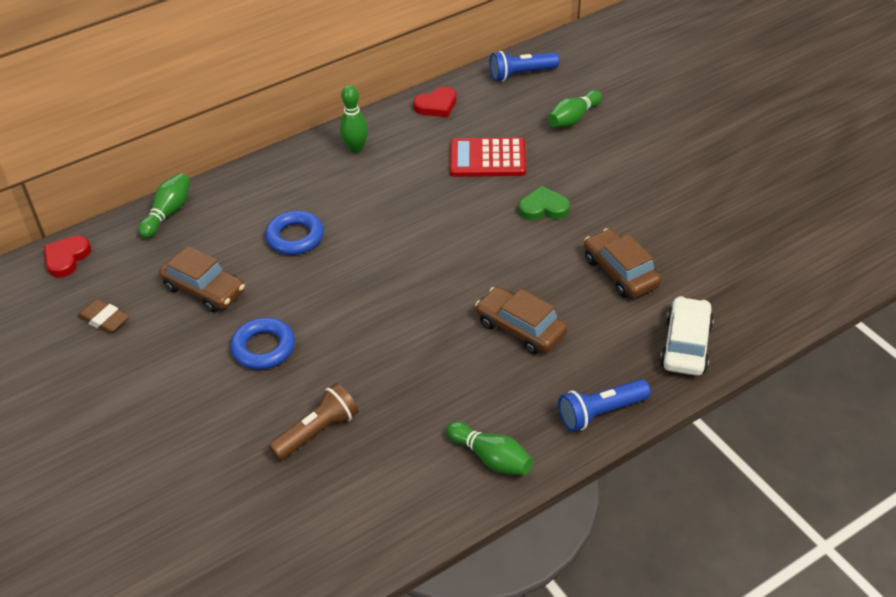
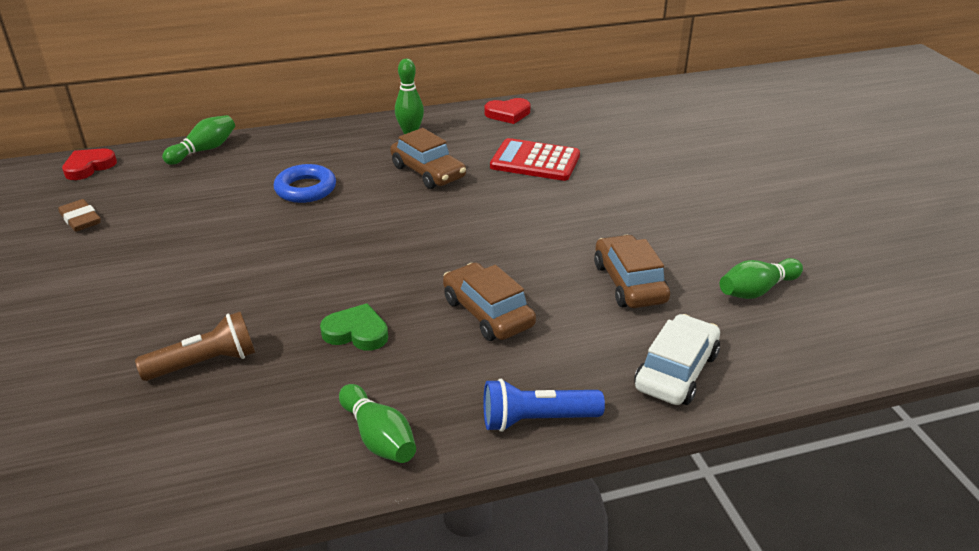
camera: 15 degrees right, 10 degrees down
(204, 289) = (190, 214): brown car -> brown car (428, 172)
(263, 348) = (208, 274): blue ring -> none
(521, 74) = (605, 104): blue flashlight -> none
(543, 208) = (571, 211): green heart -> green heart (356, 332)
(573, 118) = (641, 145): green bowling pin -> green bowling pin (756, 290)

